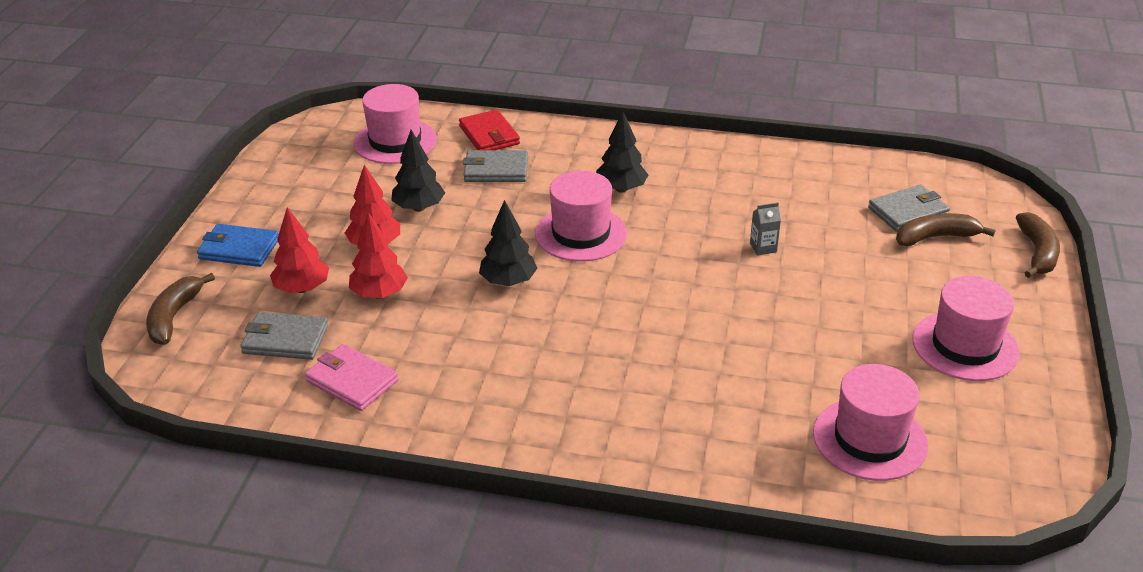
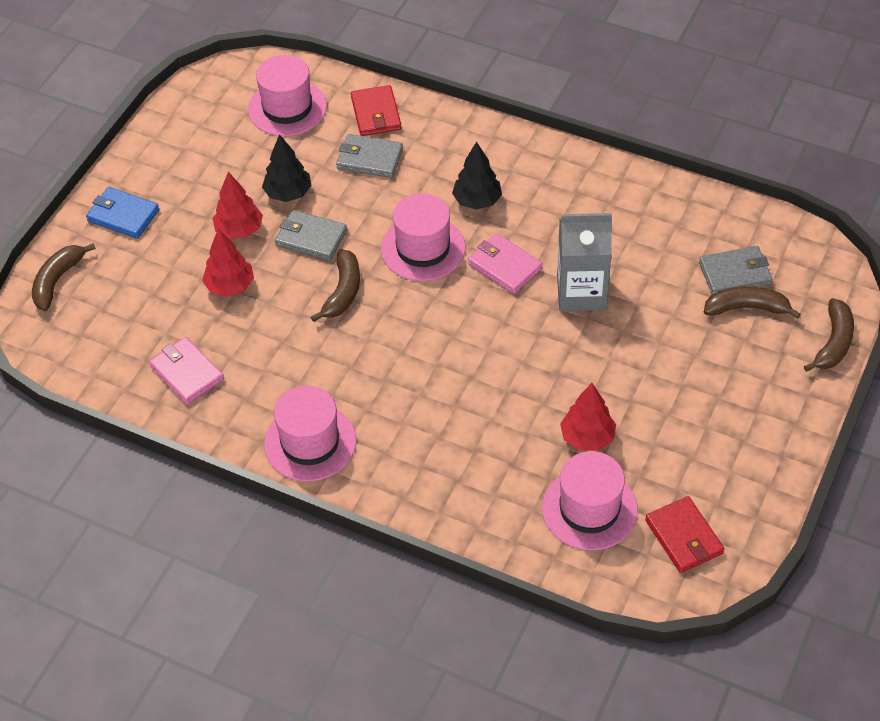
camera: 15 degrees right, 15 degrees up
(285, 340) = (142, 321): grey wallet -> grey wallet (311, 238)
(302, 288) = (167, 269): red tree -> red tree (587, 438)
(508, 281) = (343, 292): black tree -> brown banana
(673, 237) = (504, 266): none -> pink wallet
(763, 248) = (581, 292): grey carton -> grey carton, size x2.38
(965, 346) = (715, 432): pink hat -> pink hat (310, 442)
(987, 448) = (684, 537): none -> red wallet

